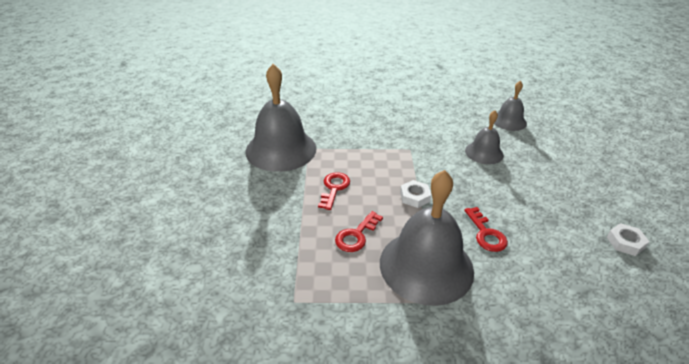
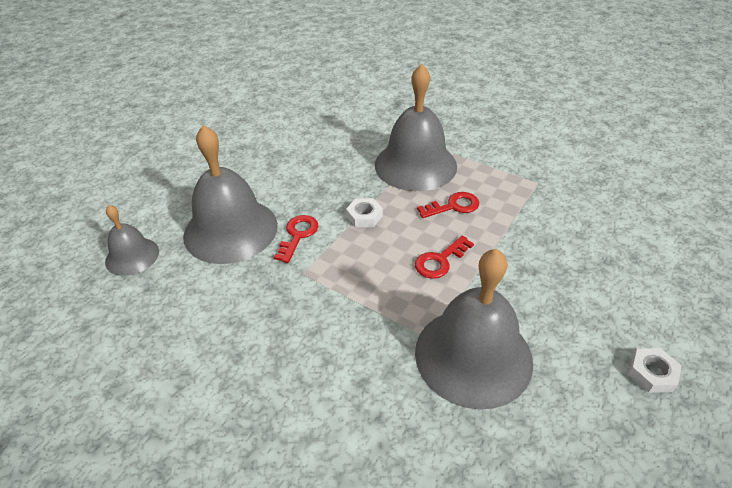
camera: 145 degrees left, 5 degrees up
(484, 152) = (230, 230): grey bell -> grey bell, size x1.87
(486, 233) = (342, 165): red key -> red key (298, 235)
(625, 242) = (253, 123): white nut -> white nut (652, 373)

